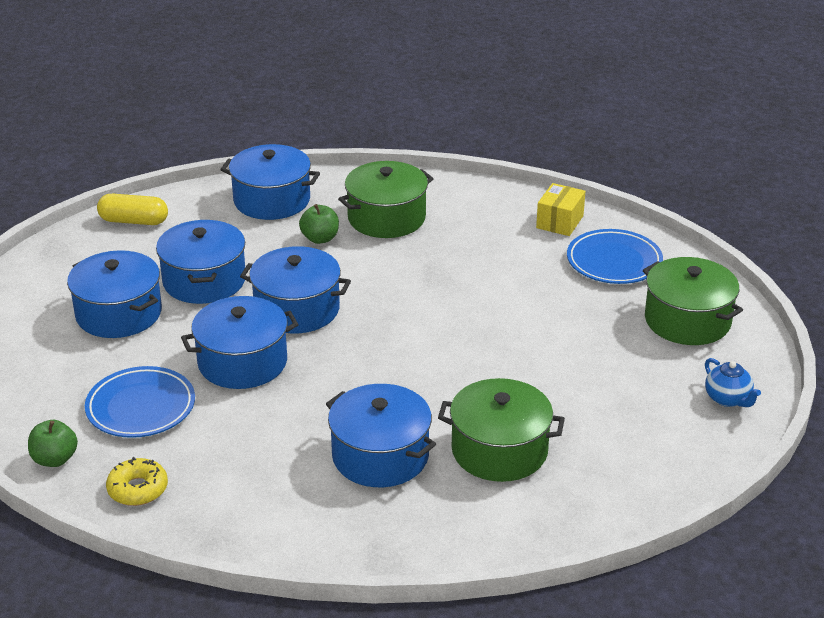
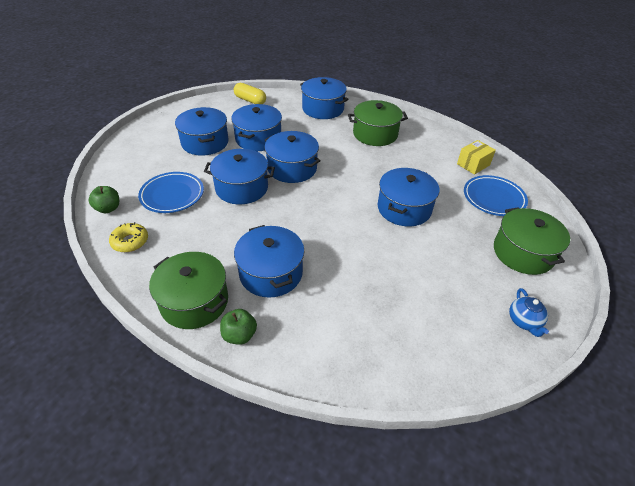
camera: 25 degrees right, 10 degrees up
(320, 238) = (332, 134): green apple -> green apple (239, 335)
(499, 450) = (344, 298): green pot -> green pot (194, 301)
(502, 314) = (404, 208): none -> blue pot

